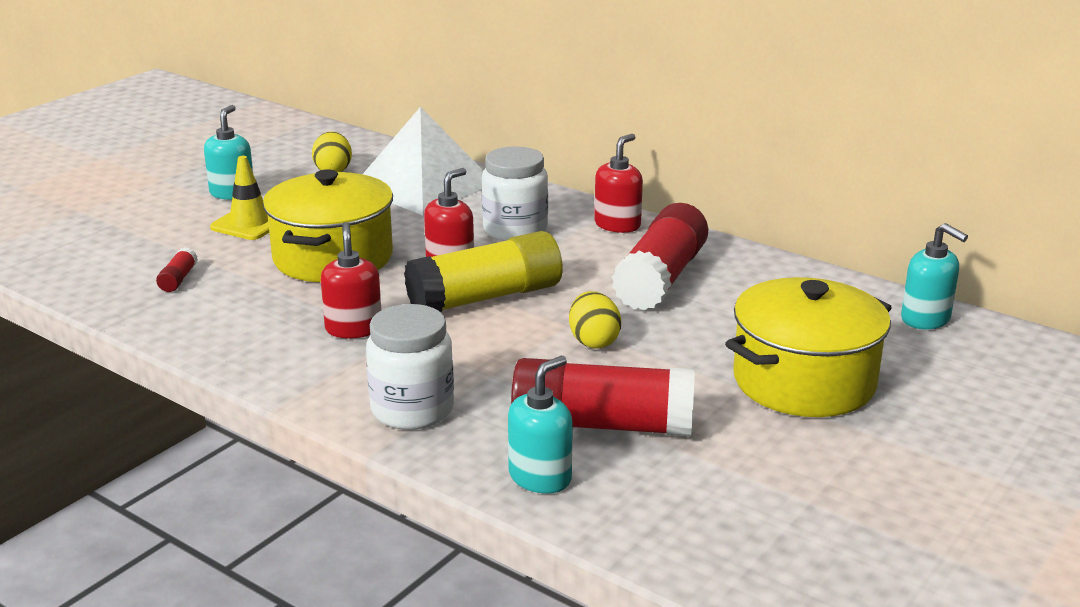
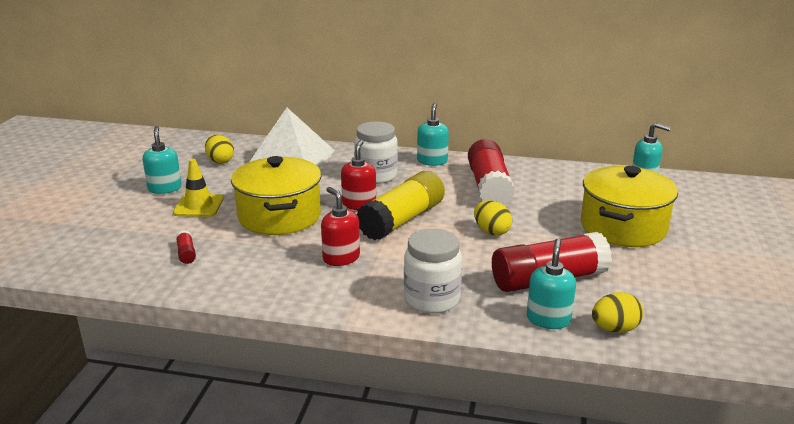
camera: 25 degrees left, 0 degrees up
(617, 225) = (432, 161): red soap dispenser -> turquoise soap dispenser
(621, 516) = (614, 329): none -> yellow egg

